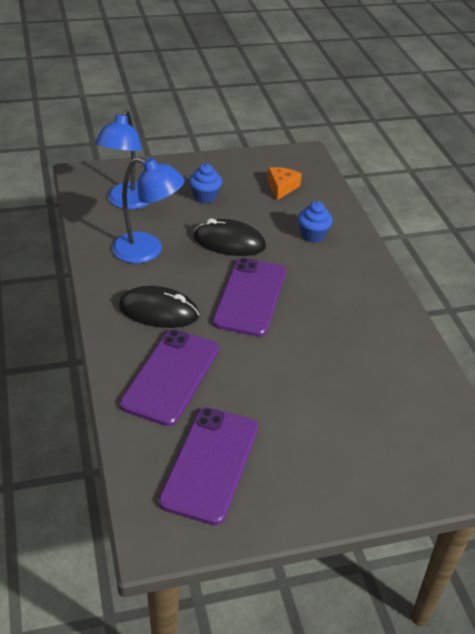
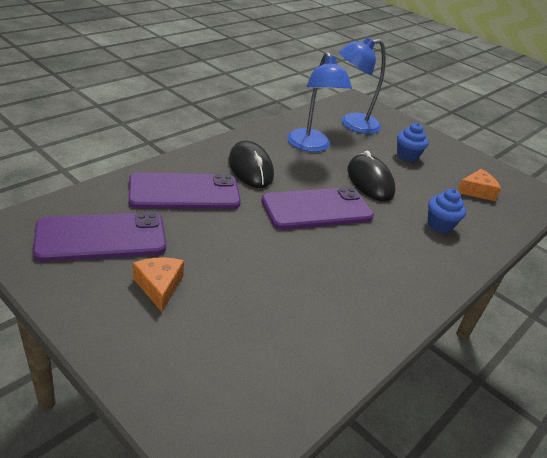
camera: 55 degrees right, 5 degrees down
(301, 445) = (159, 286): none -> orange cheese

